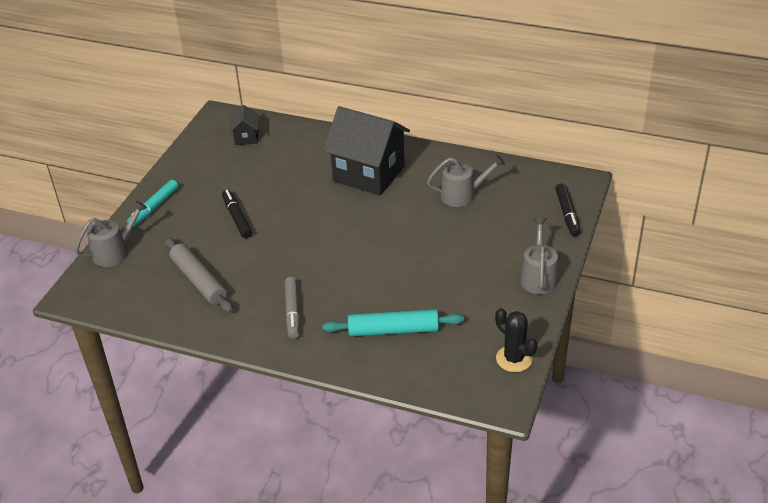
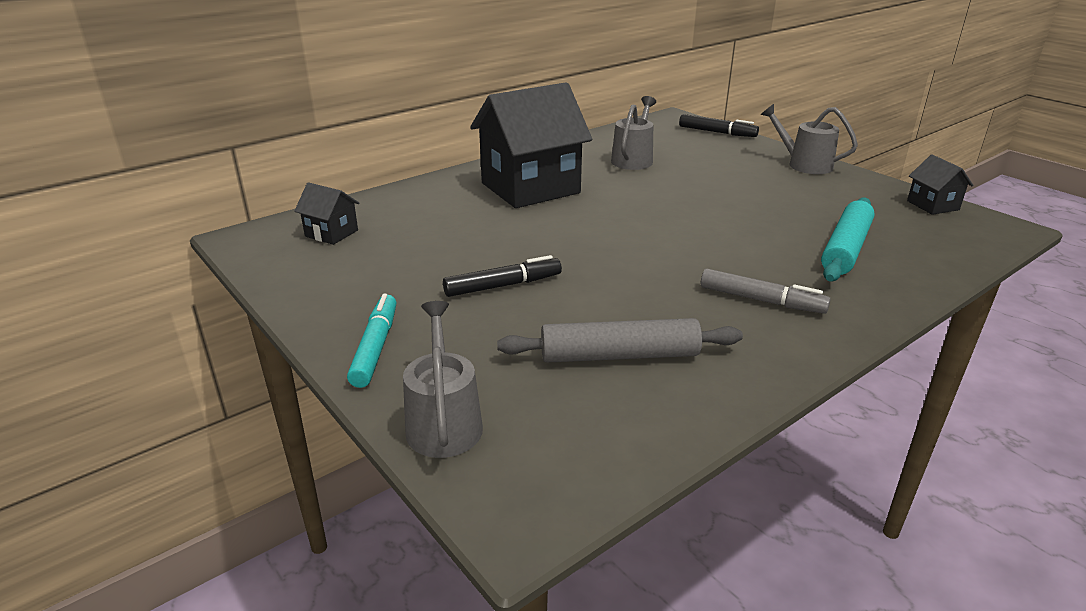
camera: 60 degrees left, 10 degrees down
(154, 207) = (375, 347): turquoise marker -> turquoise marker turned 150 degrees counterclockwise
(237, 218) = (503, 286): black marker -> black marker turned 150 degrees clockwise
(514, 359) = (933, 205): black cactus -> black house

